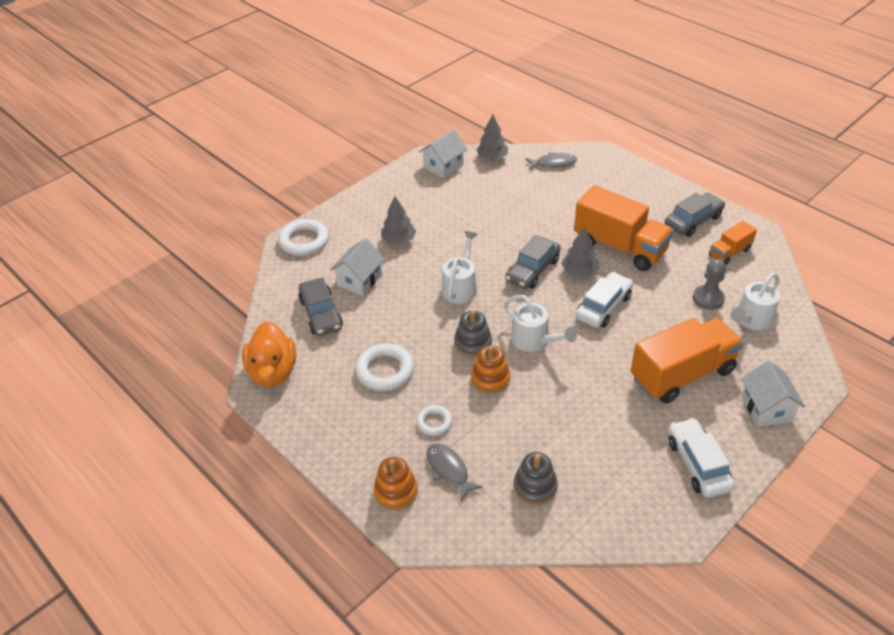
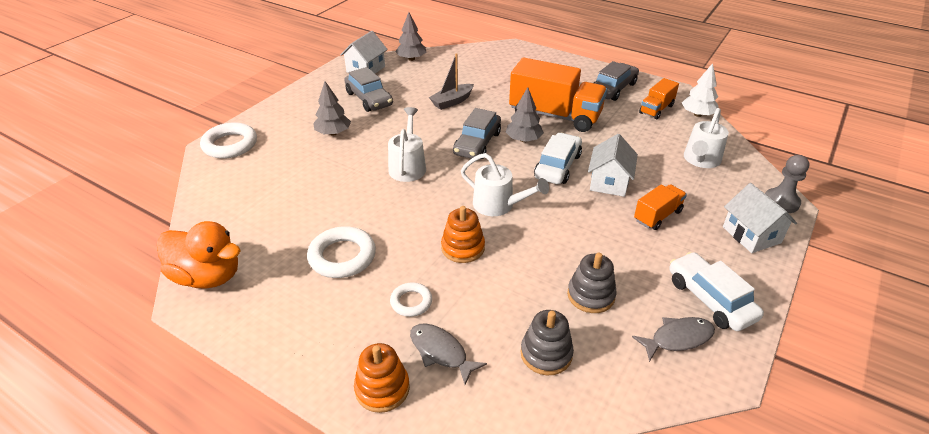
camera: 15 degrees left, 5 degrees down
(273, 372) = (208, 276): orange duck -> orange duck turned 45 degrees counterclockwise
(321, 314) = (258, 210): grey car -> grey car (369, 99)
(359, 280) = (297, 173): white house -> white house (609, 182)
(473, 343) = (434, 216): grey stacking toy -> grey stacking toy (590, 295)
(520, 217) = (452, 102): none -> grey boat
(553, 163) = (470, 58): grey fish -> grey fish (678, 338)
(682, 374) = (657, 216): orange truck -> orange truck, size x0.51
(708, 298) = (653, 147): grey pawn -> grey pawn (781, 202)
(771, 265) = (697, 114): none -> white tree

